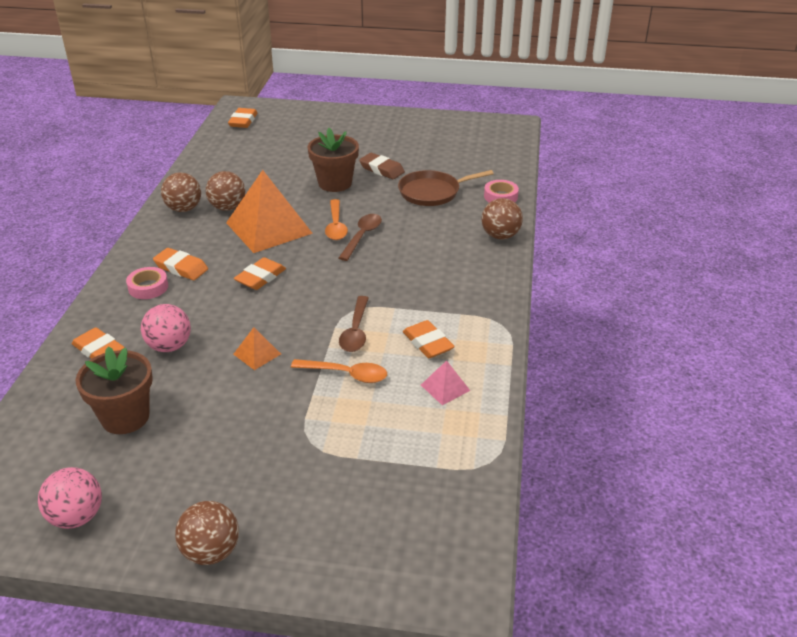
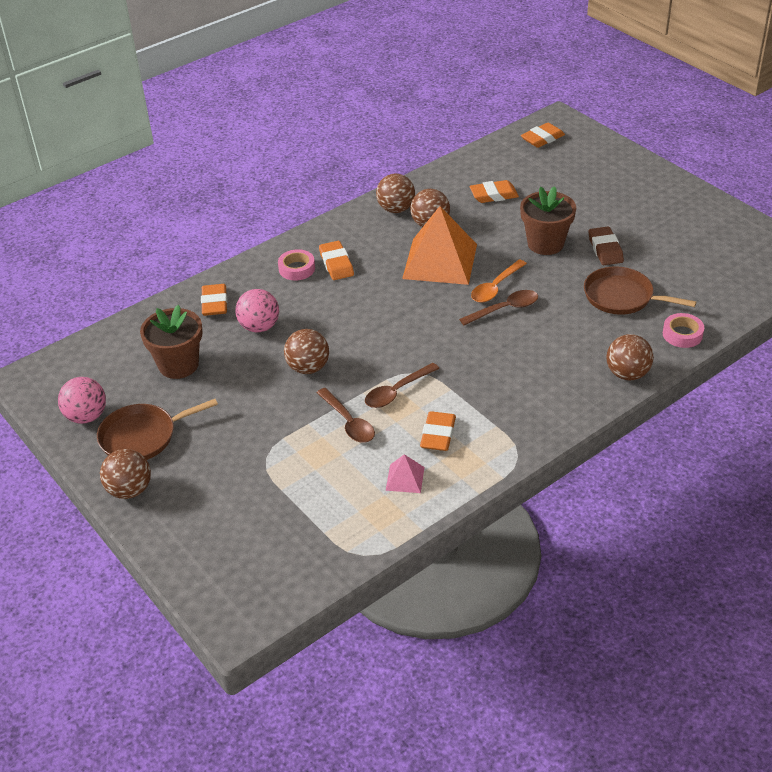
camera: 45 degrees right, 5 degrees up
(164, 497) = (142, 436): none -> brown pan
(257, 354) = (308, 368): orange pyramid -> brown ball
(260, 277) = (382, 304): orange eraser -> orange eraser (494, 195)
(346, 374) = (348, 422): orange spoon -> brown spoon

